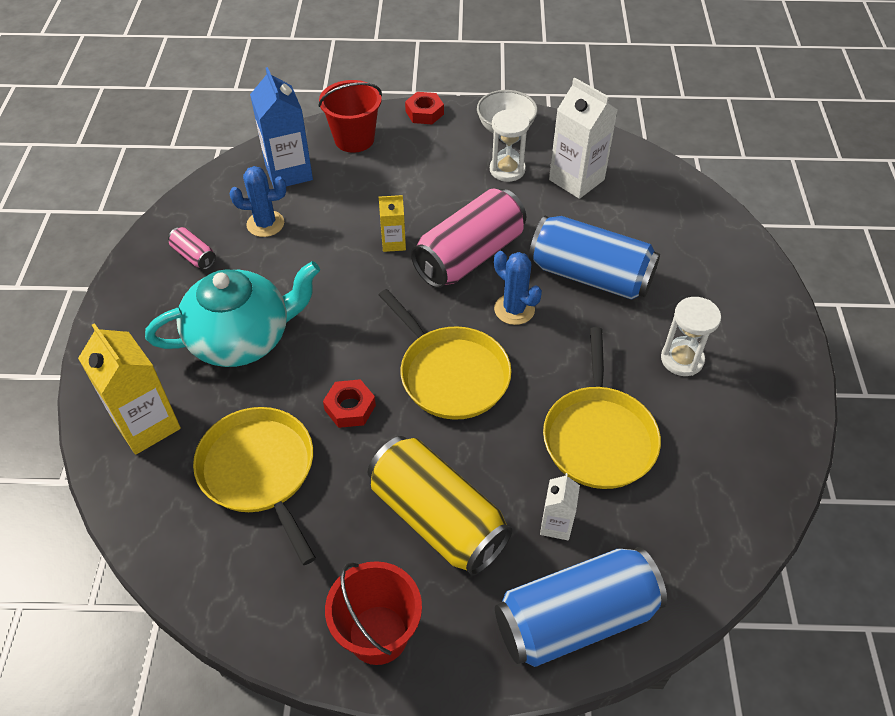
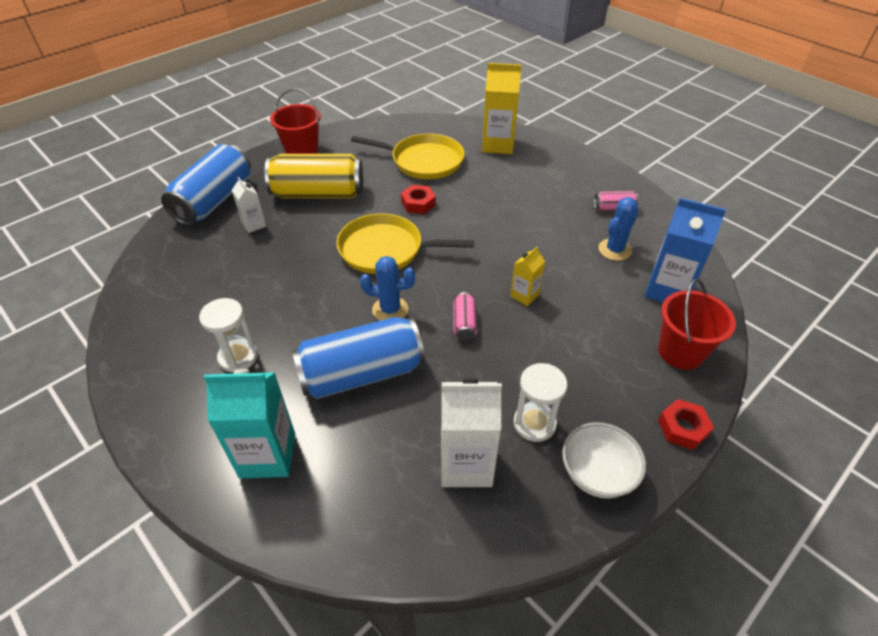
camera: 135 degrees right, 5 degrees down
(242, 338) = (518, 194): turquoise teapot -> none
(469, 256) = (464, 324): pink can -> pink can, size x0.44
(599, 436) = (262, 275): yellow pan -> none
(706, 268) = (267, 455): none -> turquoise carton

